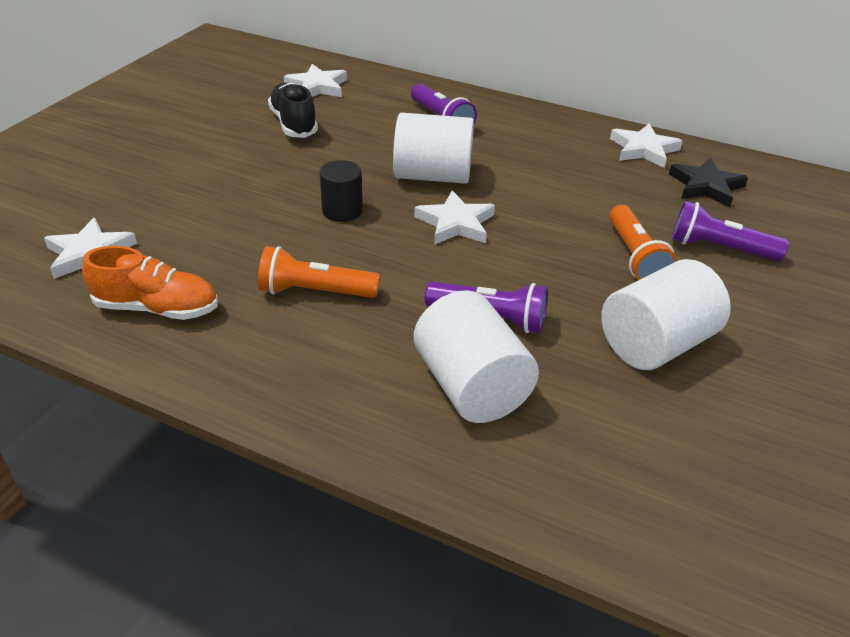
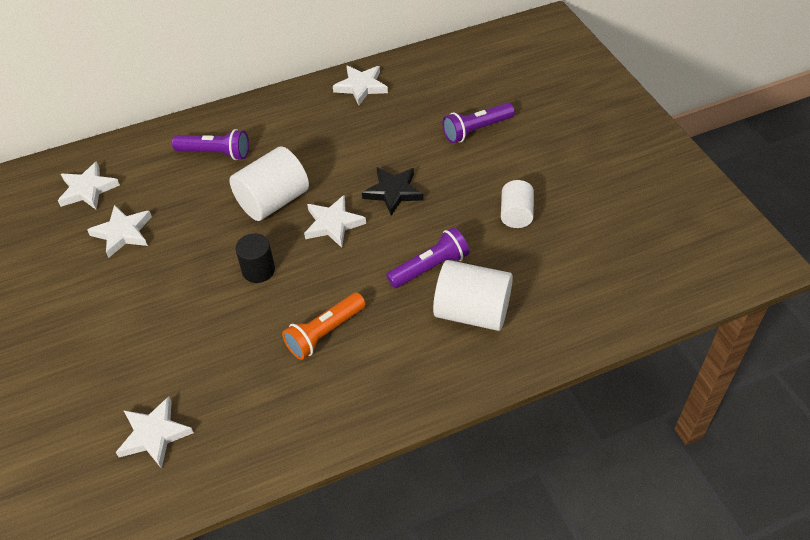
camera: 45 degrees left, 10 degrees up
(157, 308) = (256, 423): orange shoe -> none
(294, 124) = (123, 233): black shoe -> white star
(634, 257) = (446, 169): orange flashlight -> none
(656, 344) = (516, 214): white cylinder -> white cylinder, size x0.60
(706, 186) = (423, 90): black star -> black star (393, 192)

